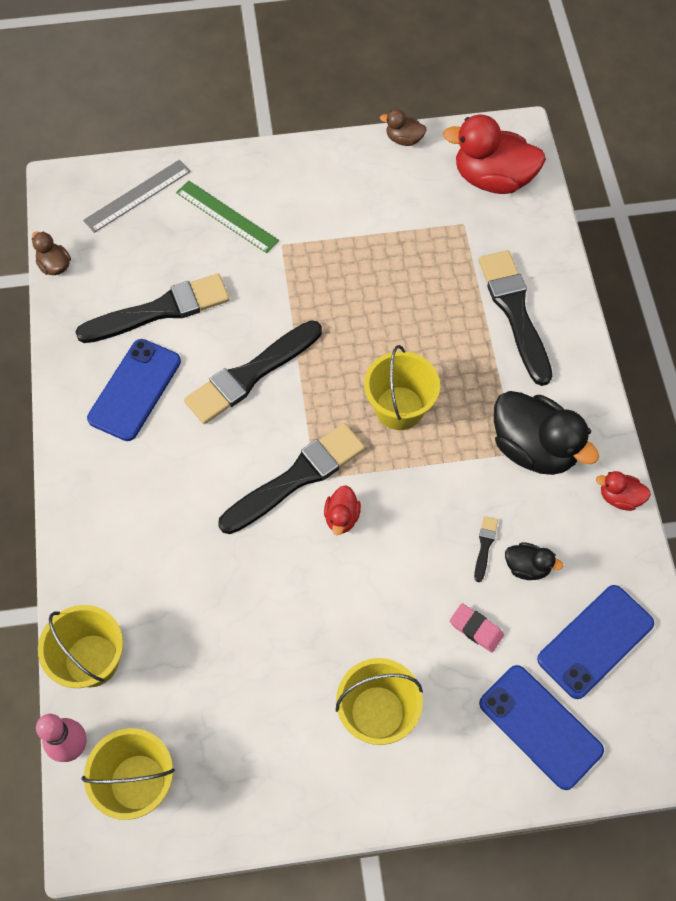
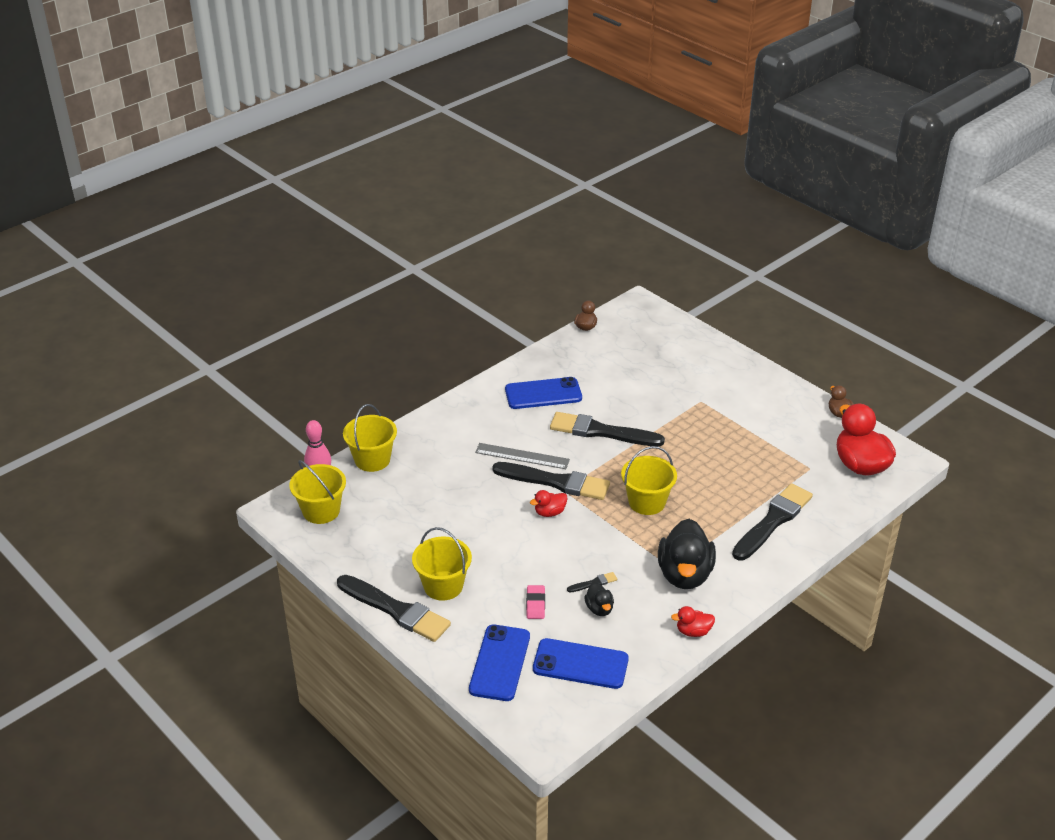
camera: 55 degrees right, 25 degrees down
(137, 196) = (665, 332): grey ruler -> grey ruler (522, 456)
(160, 310) = (603, 378): black brush -> black brush (396, 610)
(226, 217) = (693, 371): green ruler -> none
(619, 497) = (693, 631): red duck -> red duck turned 75 degrees counterclockwise

